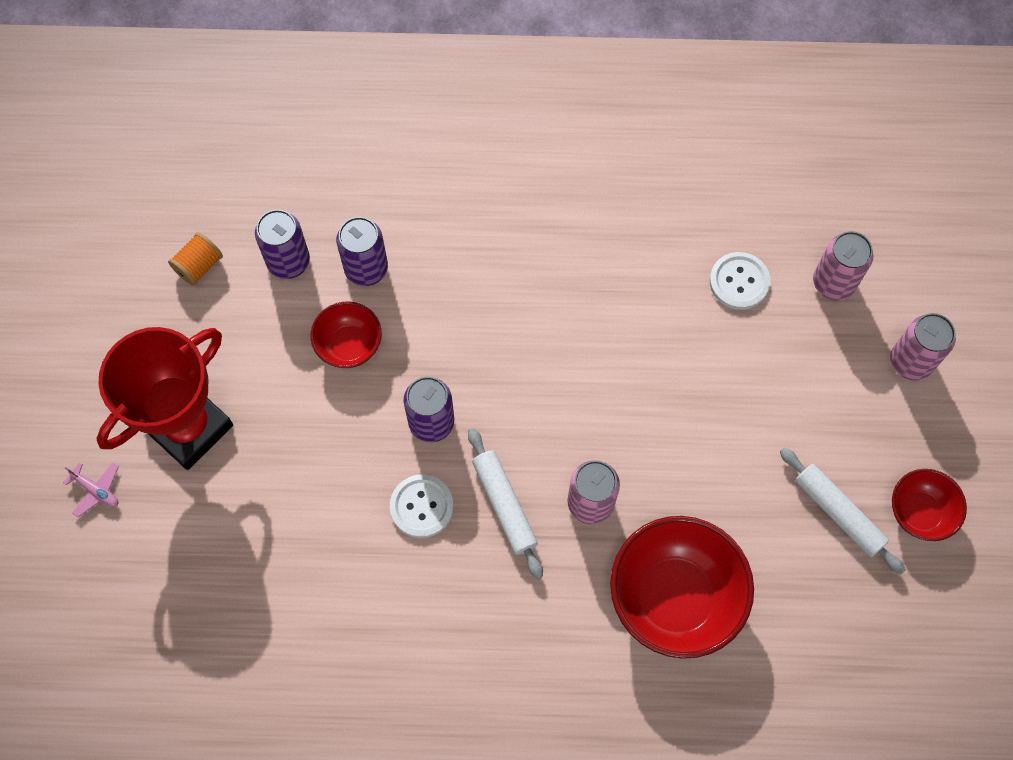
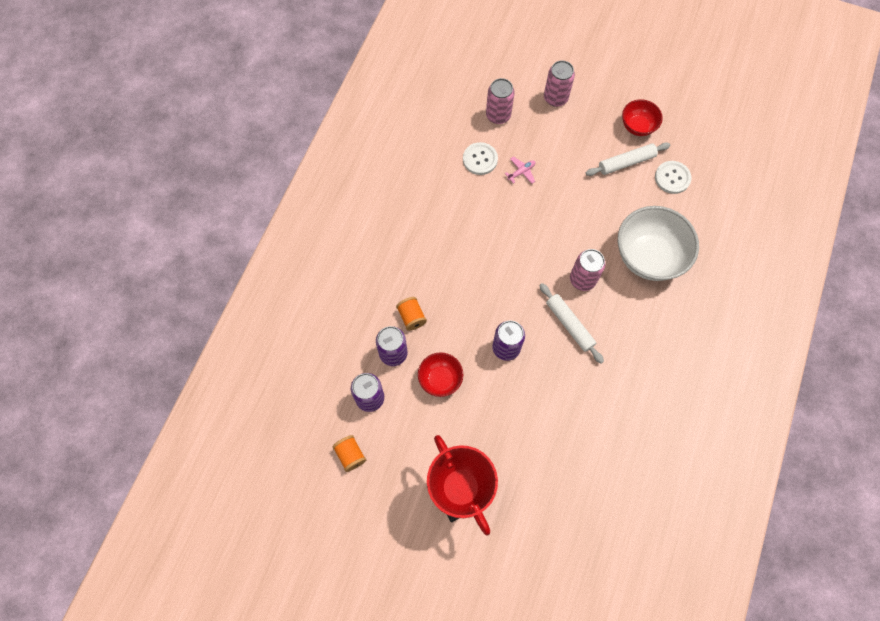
camera: 70 degrees left, 0 degrees up
(96, 490) = (481, 565): pink plane -> pink plane (521, 172)
(421, 507) = (556, 370): white button -> white button (672, 178)
(431, 274) = (411, 317): none -> orange spool
(504, 505) = (569, 325): white rolling pin -> white rolling pin turned 60 degrees clockwise
(674, 597) = (648, 256): red bowl -> white bowl

